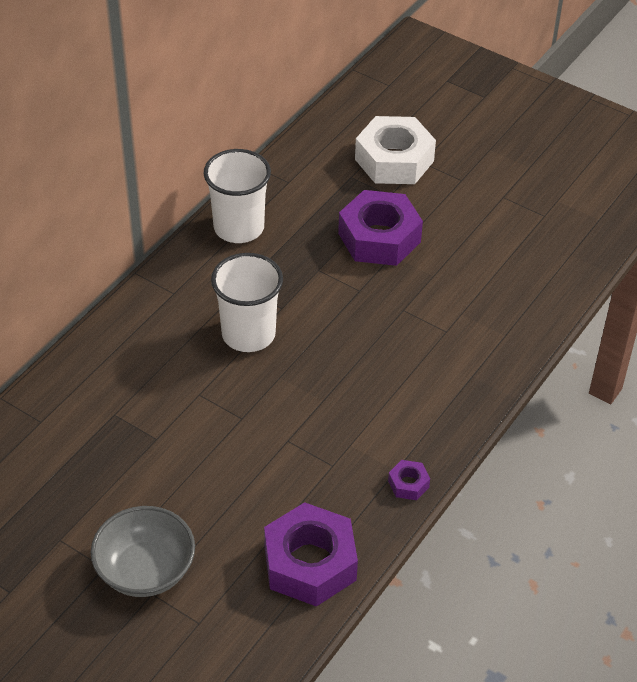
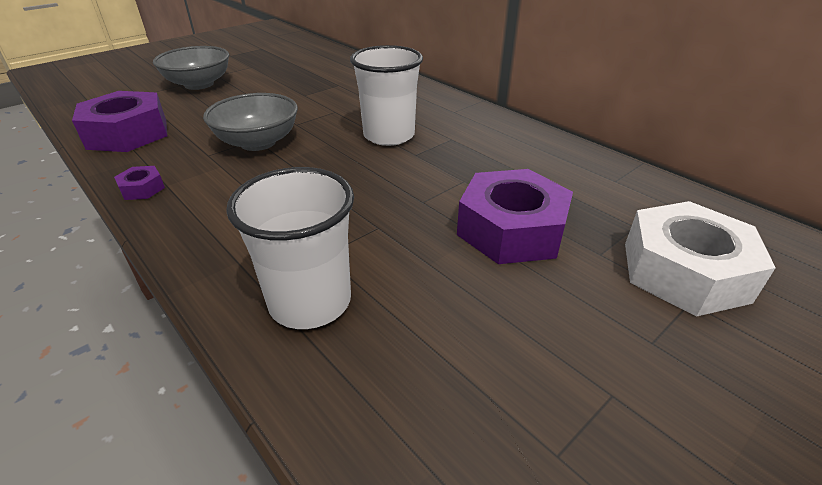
camera: 105 degrees right, 10 degrees down
(239, 227) = (536, 145): white cup -> white cup (310, 301)
(294, 434) = (258, 142): none -> grey bowl

